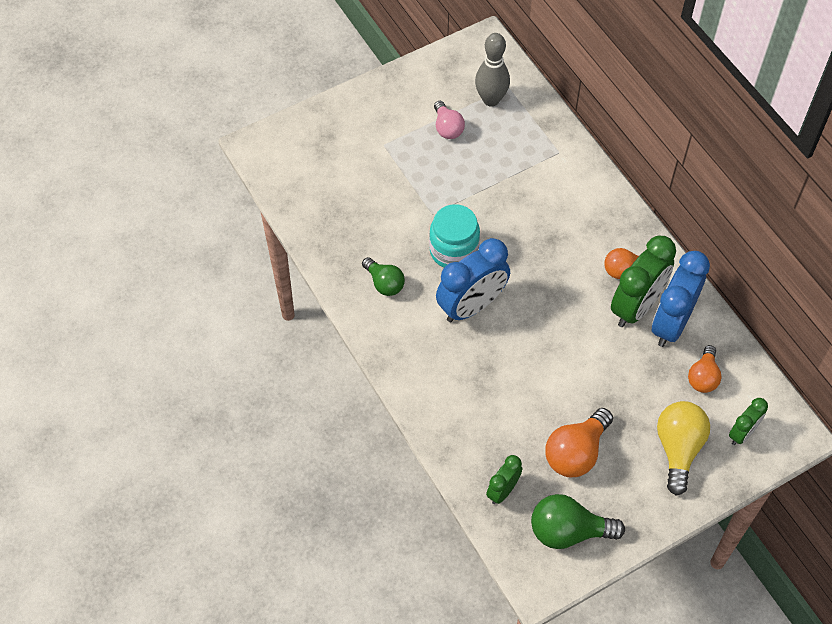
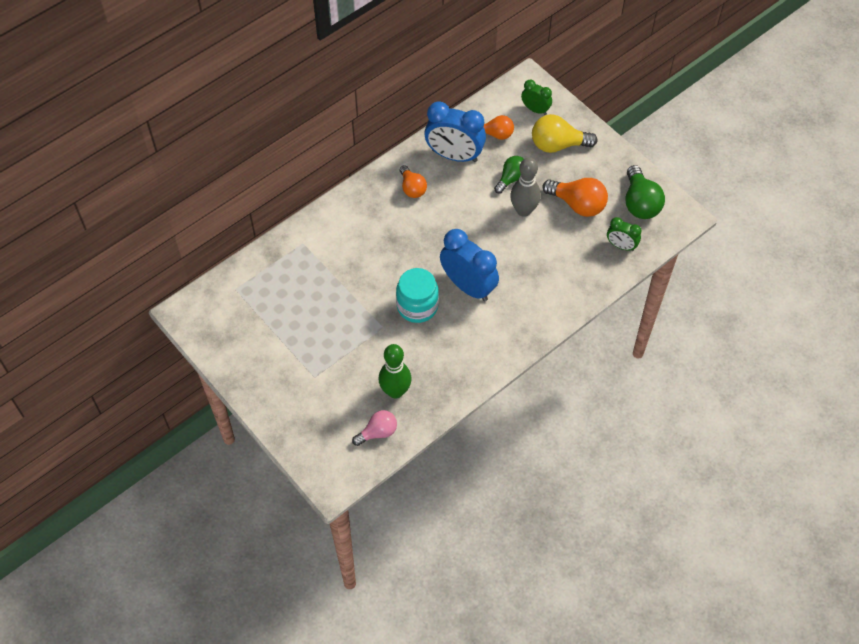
camera: 100 degrees left, 0 degrees up
(349, 214) = (395, 391): none -> green bowling pin
(384, 283) = (460, 352): green light bulb -> green light bulb (511, 179)
(447, 128) = (288, 329): pink light bulb -> pink light bulb (378, 432)
(491, 99) = (251, 300): grey bowling pin -> grey bowling pin (523, 210)
(636, 307) = (444, 178): green clock -> none

